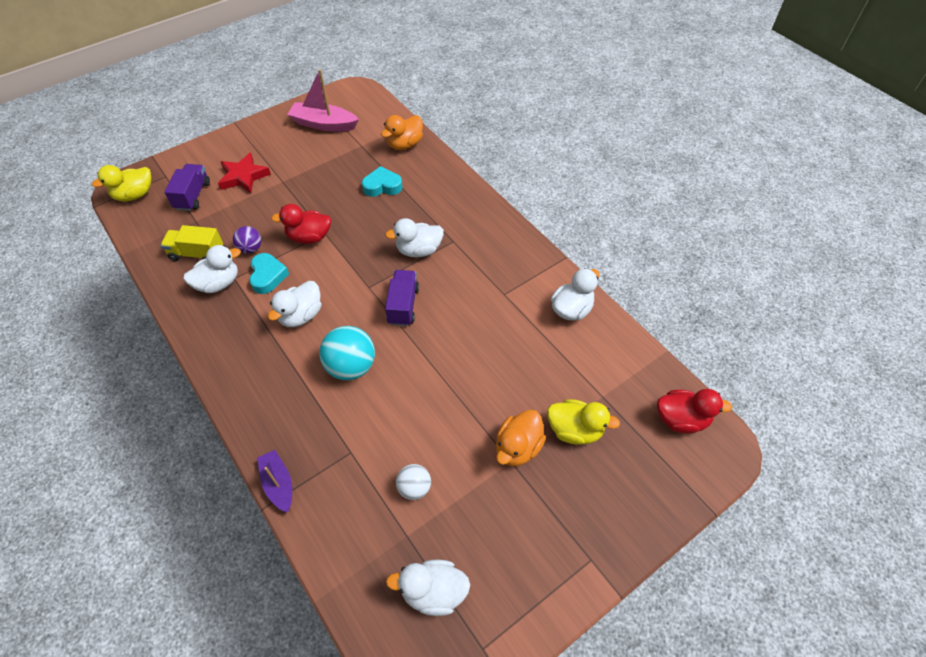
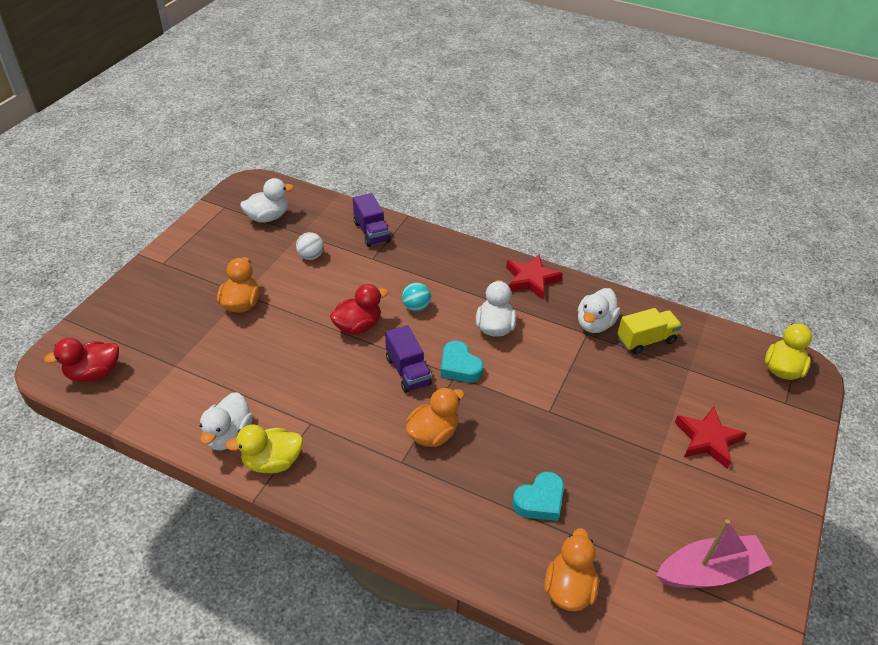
camera: 150 degrees right, 10 degrees down
(193, 196) = (728, 393): purple truck -> purple truck (371, 232)
(222, 351) = (531, 280): none -> red star
(250, 248) = (603, 364): purple ball -> none
(268, 276) = (559, 347): turquoise heart -> turquoise heart (459, 366)
(278, 484) = (409, 227): purple boat -> none
(309, 237) = (560, 400): red duck -> red duck (358, 326)
(351, 366) = (416, 307): turquoise ball -> turquoise ball, size x0.58
(418, 250) = (433, 434): white duck -> orange duck
(575, 430) = (195, 331): yellow duck -> yellow duck (272, 462)

